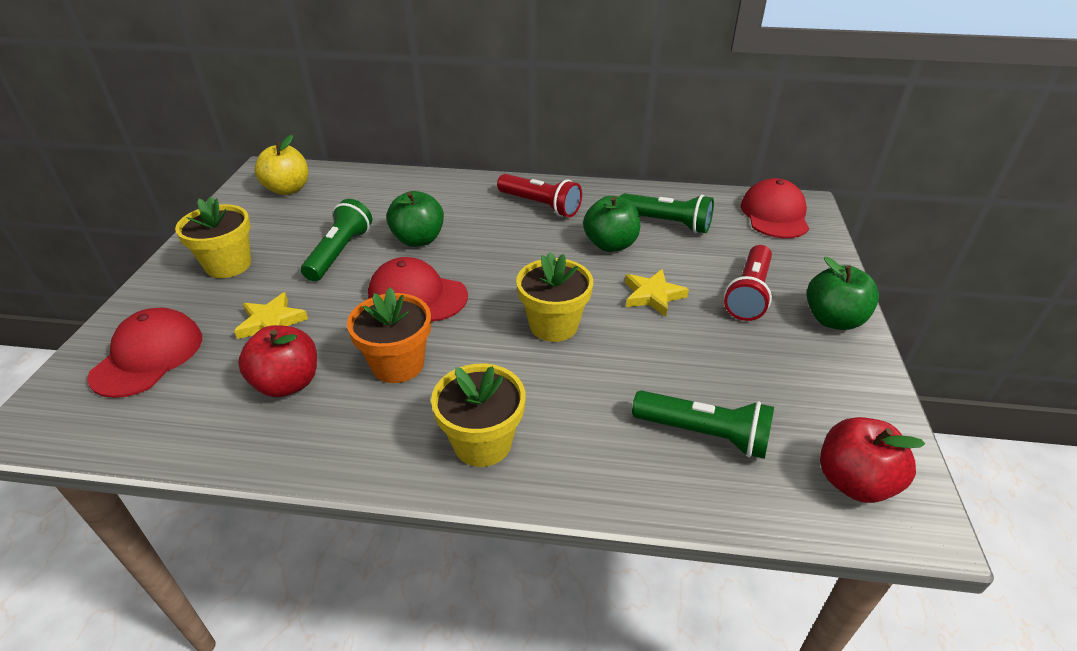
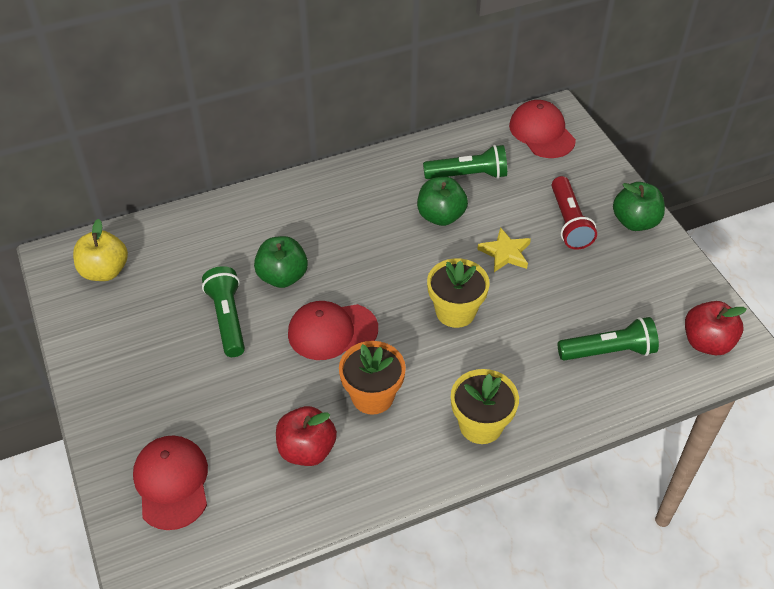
camera: 30 degrees left, 10 degrees up
(228, 265) = (141, 374): yellow flower pot -> none
(271, 322) = (239, 408): yellow star -> none
(540, 205) = (353, 196): red flashlight -> none

